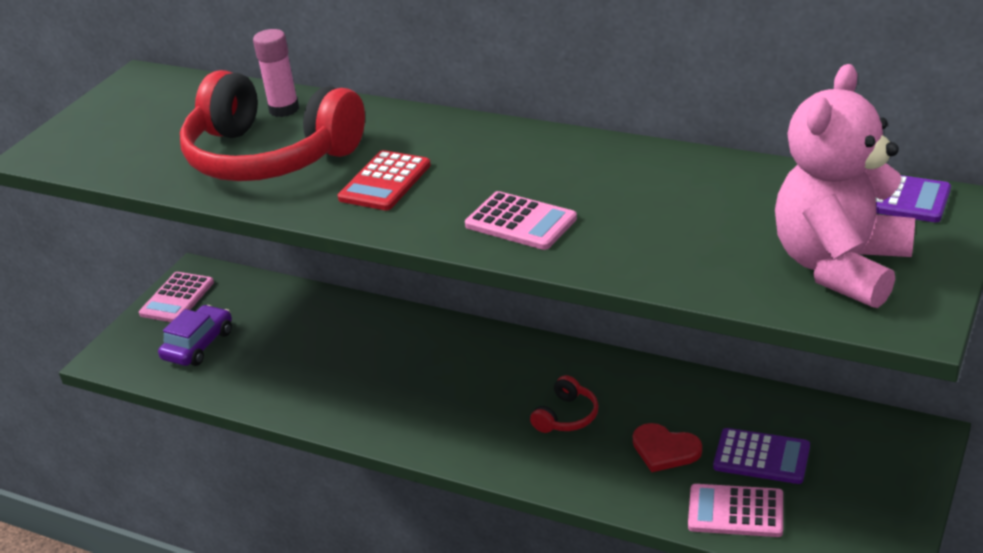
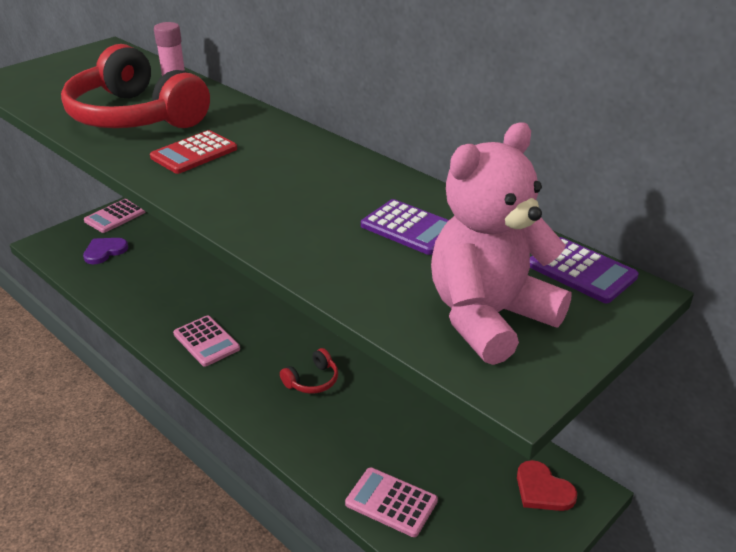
camera: 15 degrees right, 0 degrees up
(198, 345) = (104, 251): purple car -> purple heart
(521, 222) = (262, 208): pink calculator -> pink calculator (206, 341)
(665, 450) = (368, 431): red heart -> red heart (543, 490)
(761, 457) = (440, 463): purple calculator -> purple calculator (410, 228)

